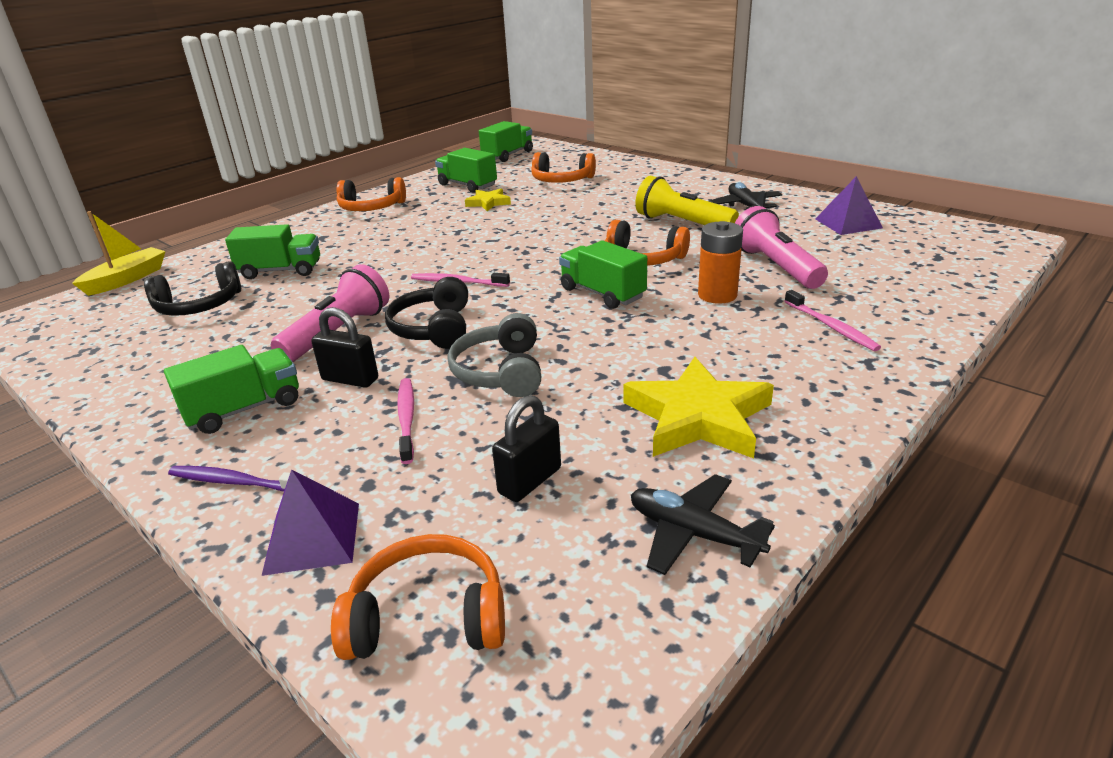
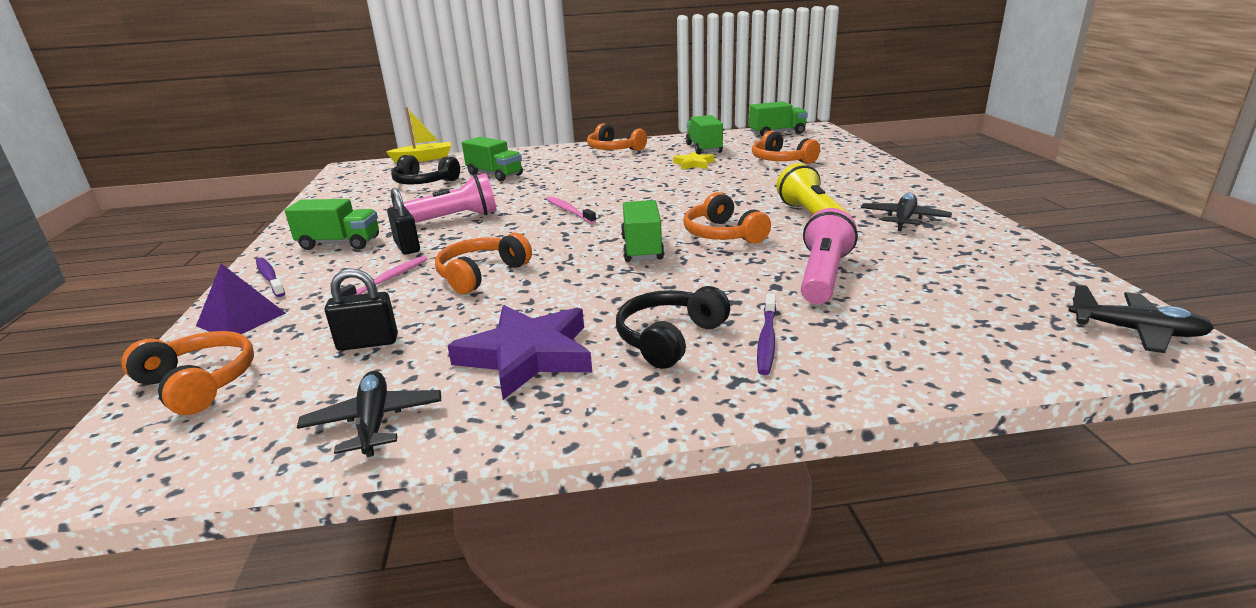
camera: 40 degrees right, 5 degrees down
(433, 328) = (500, 234): black headphones -> black headphones (669, 338)
(500, 372) = (481, 274): grey headphones -> orange headphones
(698, 417) = (527, 356): yellow star -> purple star
(717, 295) = (723, 280): orange battery -> none
(831, 327) = (767, 340): pink toothbrush -> purple toothbrush
(848, 223) = (984, 263): purple pyramid -> none
(987, 240) = (1136, 331): none -> black plane

